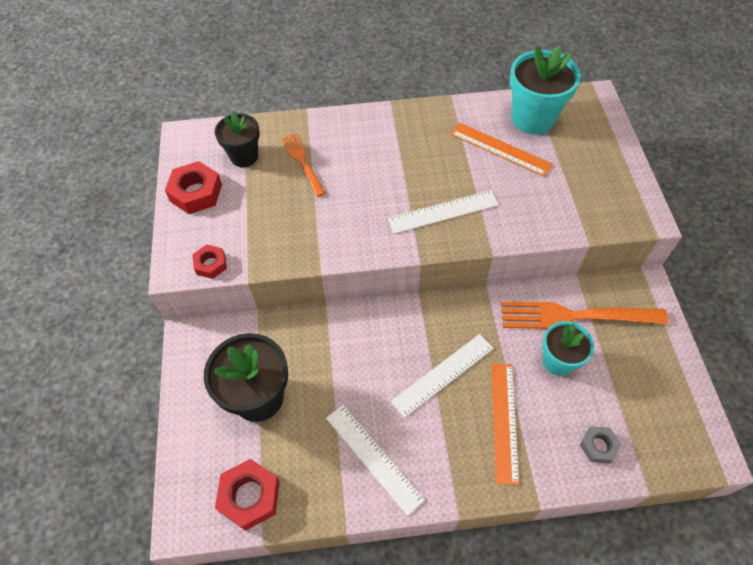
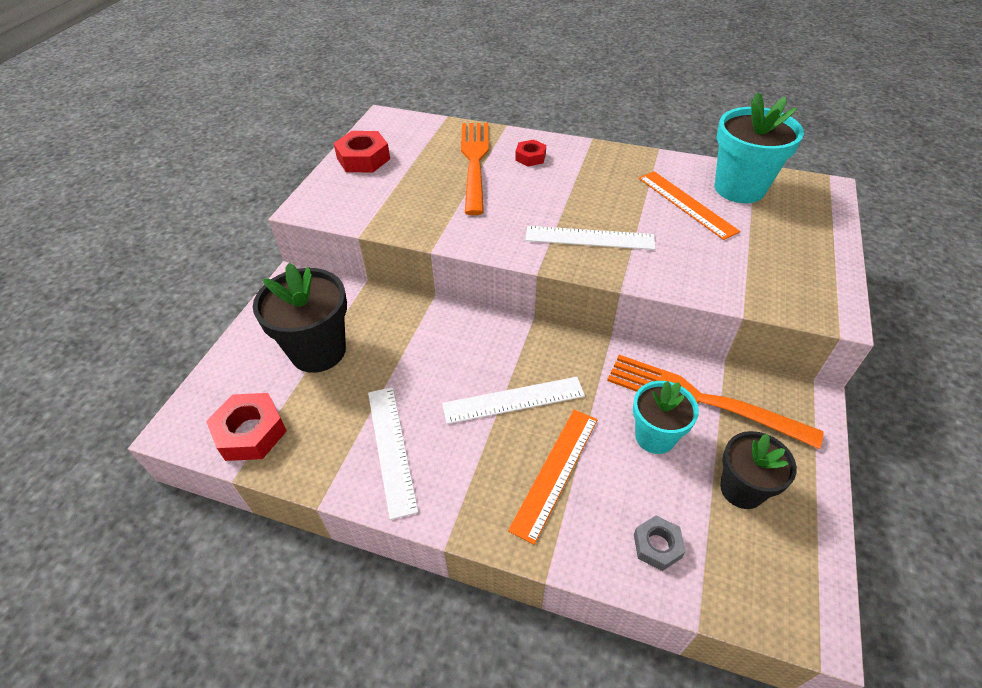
camera: 25 degrees right, 10 degrees down
(211, 264) = (336, 213): red nut -> red nut (530, 157)
(244, 156) = (424, 144): black flower pot -> black flower pot (742, 489)
(302, 162) = (474, 162): orange fork -> orange fork, size x1.73

